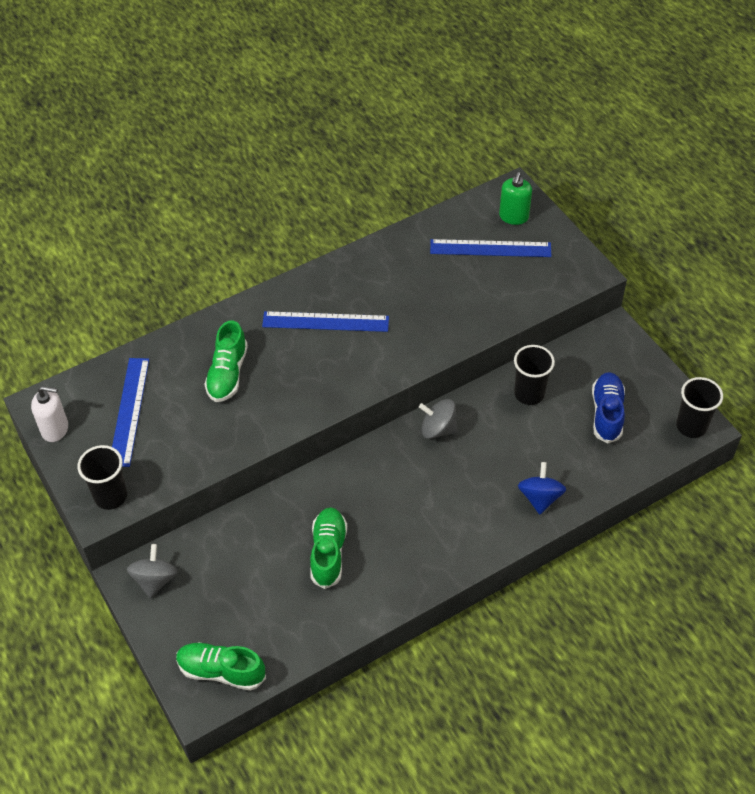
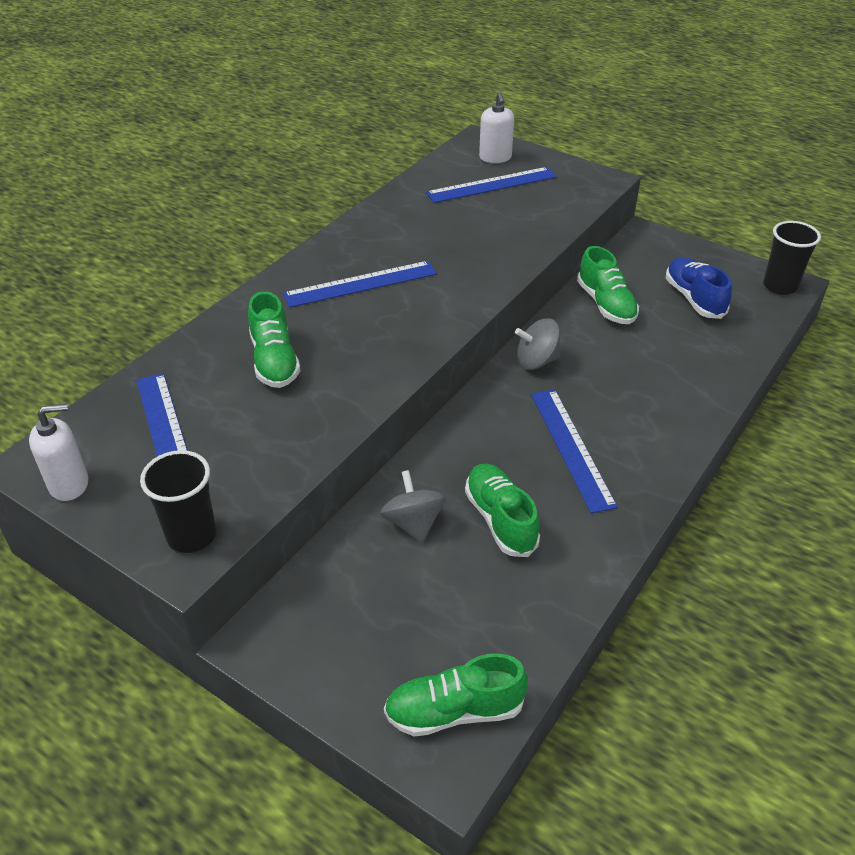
camera: 25 degrees left, 10 degrees down
(155, 580) = (294, 631): grey spinning top -> grey spinning top (413, 523)
(414, 515) = (571, 448): none -> blue ruler
(513, 217) = (495, 158): green soap dispenser -> white soap dispenser
(529, 394) = (606, 304): black cup -> green shoe
(540, 498) = (690, 388): blue spinning top -> none

